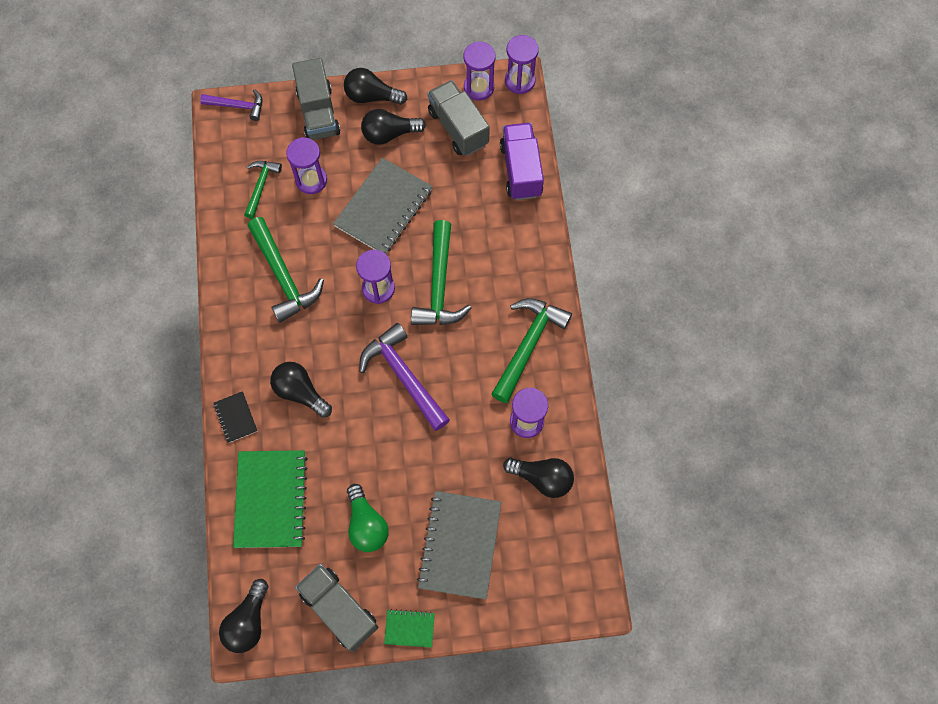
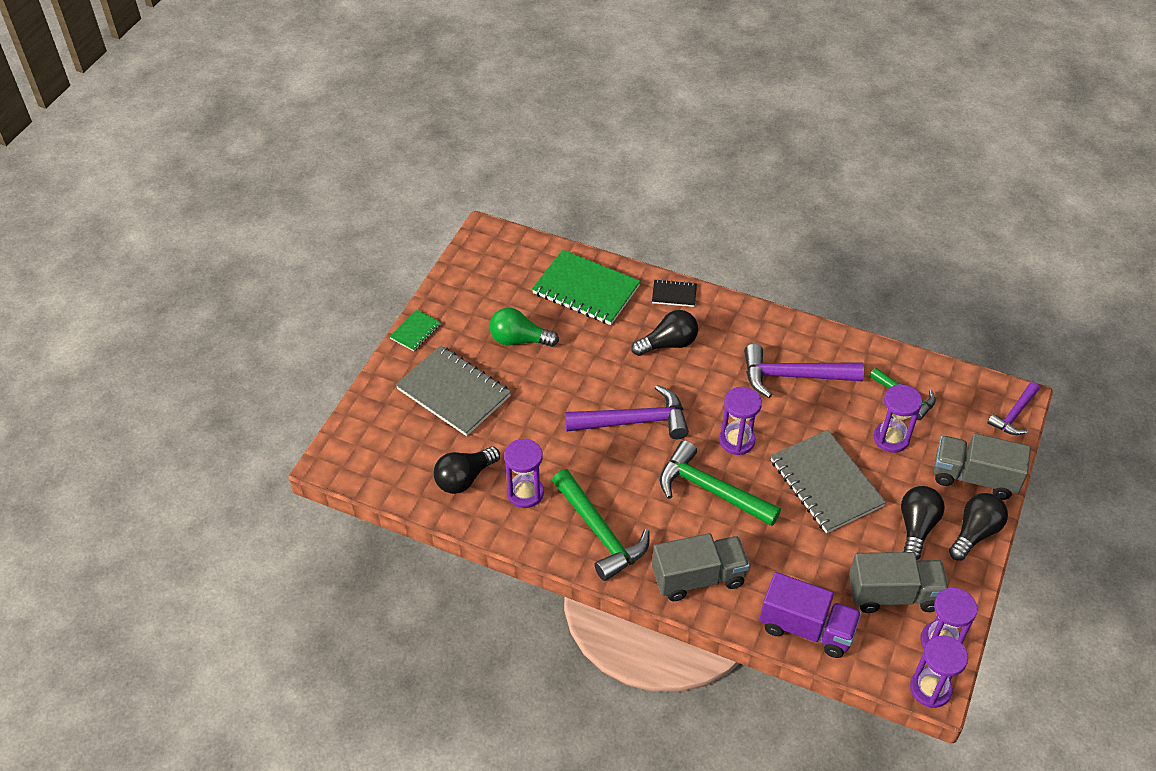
camera: 120 degrees right, 20 degrees down
(248, 621) = (499, 242): black light bulb -> none
(283, 276) = (793, 376): green hammer -> purple hammer
(339, 609) = (465, 296): grey truck -> grey truck (698, 578)

